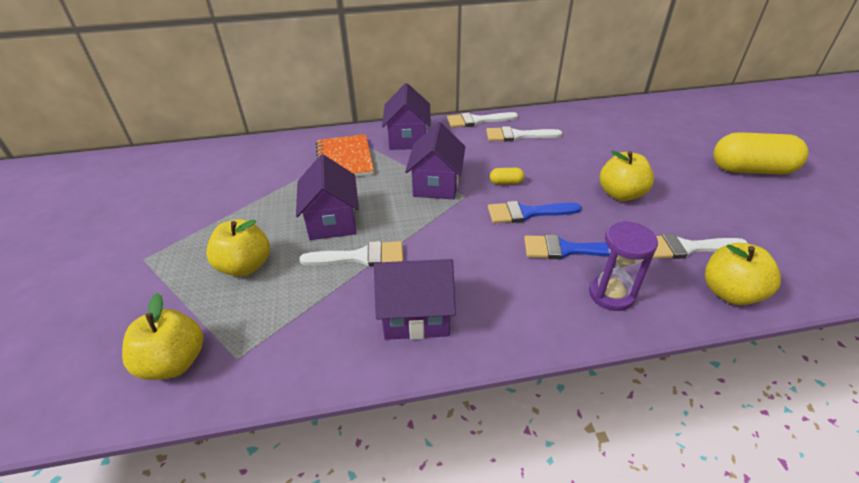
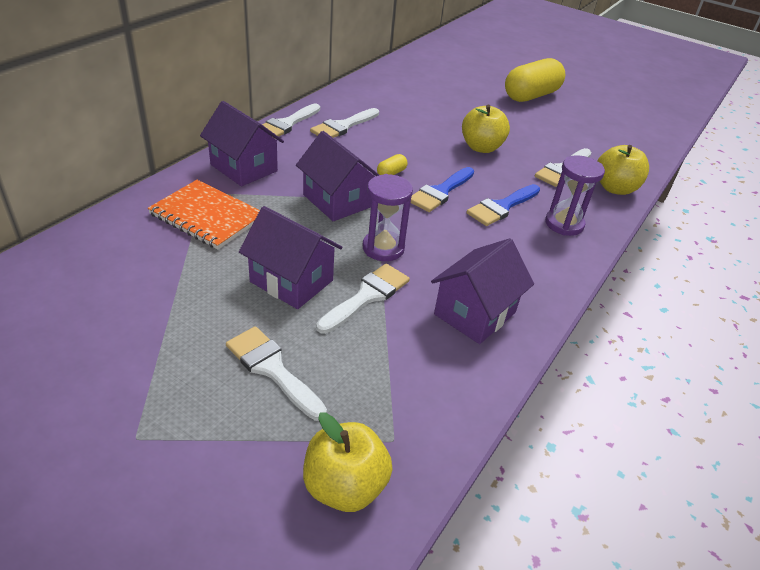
camera: 50 degrees left, 0 degrees up
(245, 266) = (272, 369): yellow apple -> white brush
(420, 231) = (383, 248): none -> purple hourglass

